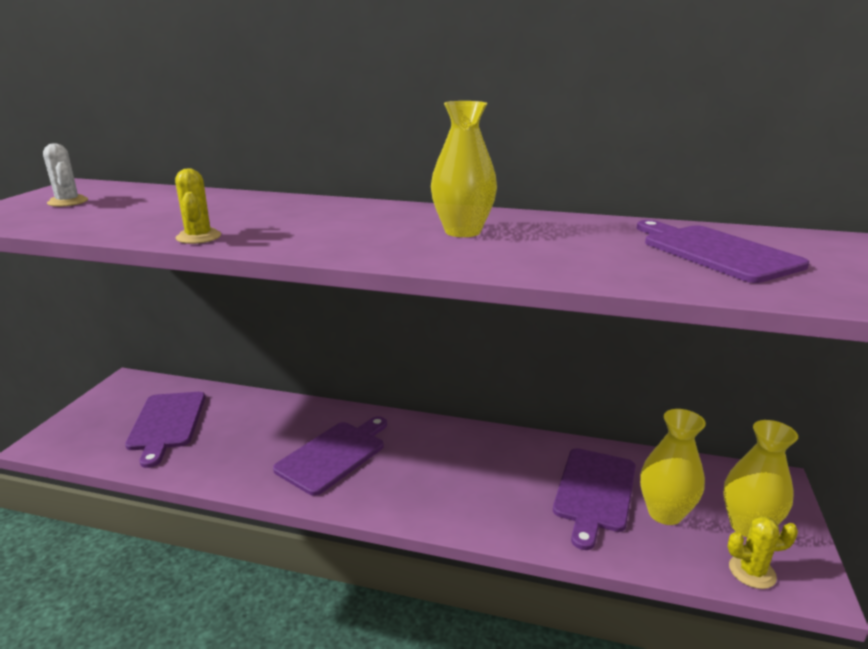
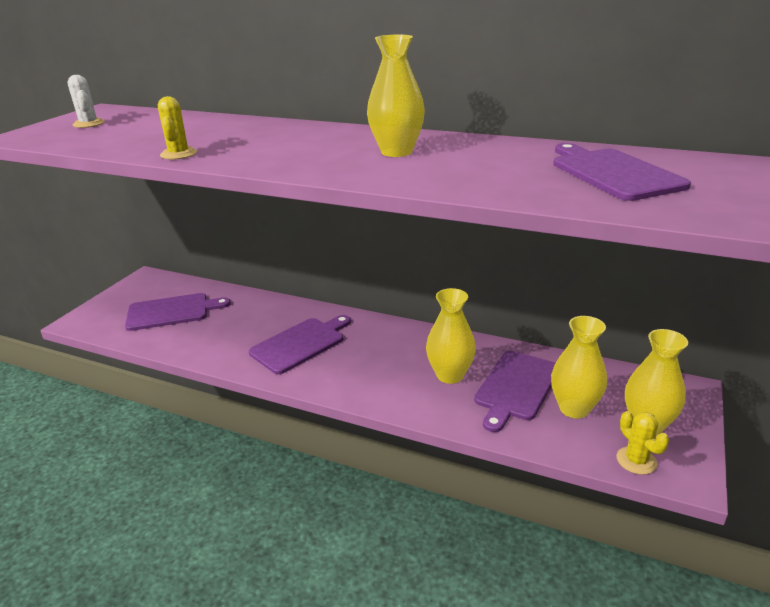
camera: 10 degrees right, 5 degrees up
(166, 423) = (172, 312): purple cutting board -> purple cutting board turned 105 degrees counterclockwise
(517, 482) = (450, 375): none -> yellow vase
(752, 572) = (636, 460): yellow cactus -> yellow cactus turned 60 degrees clockwise

